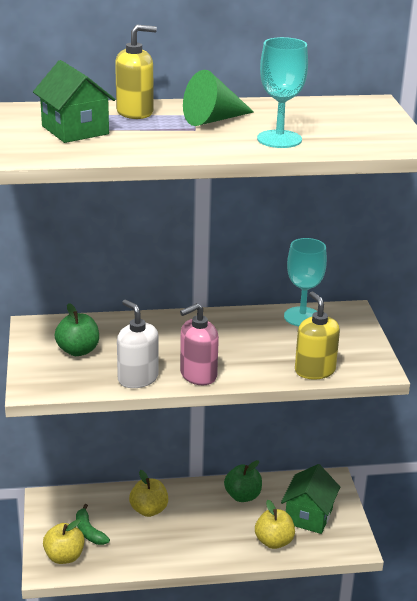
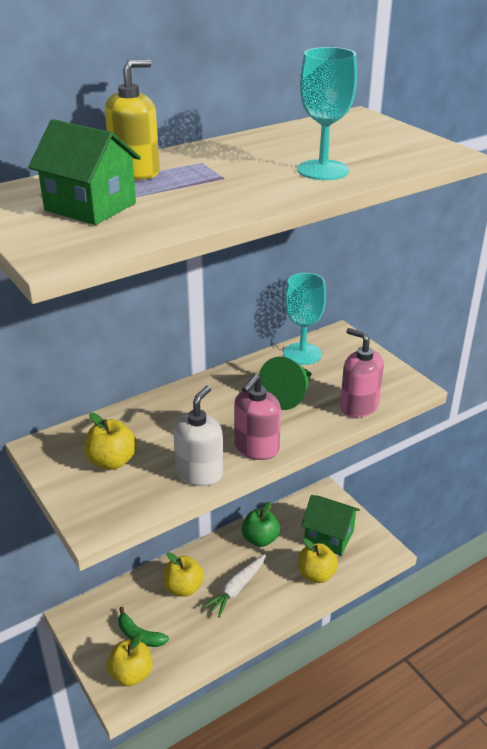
camera: 25 degrees left, 5 degrees up
(78, 351) = (112, 461): green apple -> yellow apple
(137, 378) = (199, 473): white soap dispenser -> white soap dispenser turned 90 degrees clockwise
(193, 527) = (236, 589): none -> white carrot
(213, 119) = (230, 163): green cone -> green cone (289, 395)
(308, 516) = (329, 537): green house -> green house turned 60 degrees counterclockwise
(314, 370) = (359, 406): yellow soap dispenser -> pink soap dispenser

